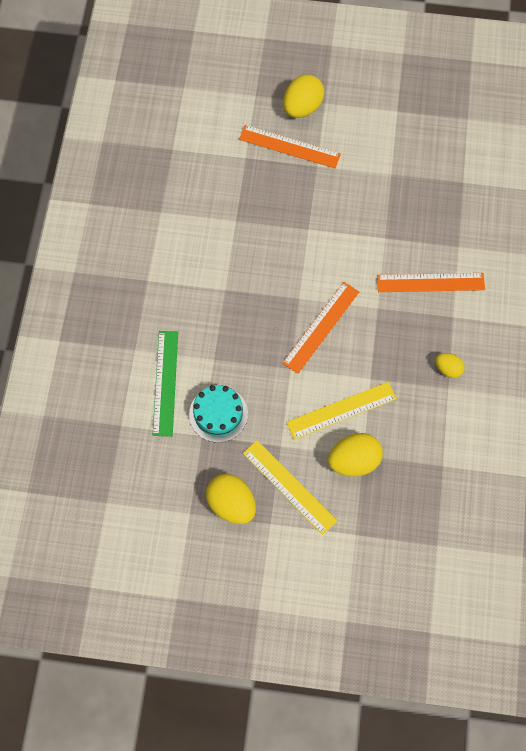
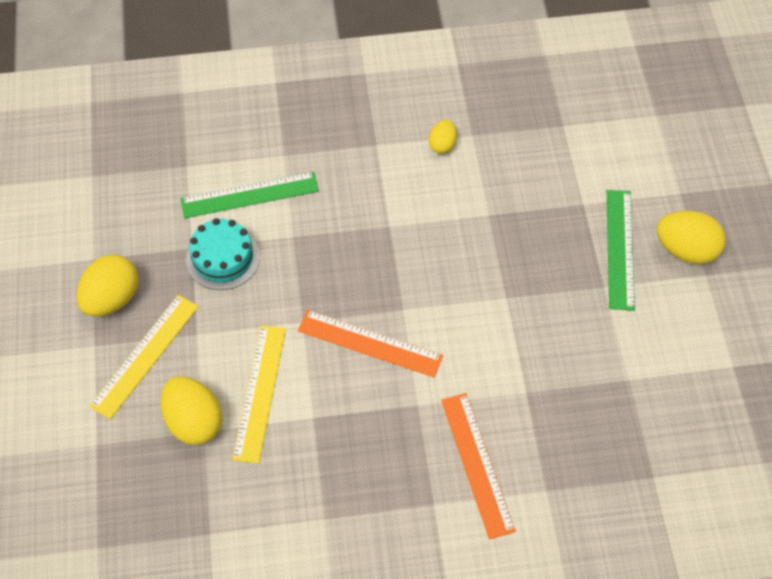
camera: 75 degrees right, 10 degrees down
(289, 146) = (620, 249): orange ruler -> green ruler
(341, 410) = (259, 392): yellow ruler -> yellow ruler turned 45 degrees clockwise
(448, 369) = (352, 512): yellow egg -> yellow egg (442, 145)

